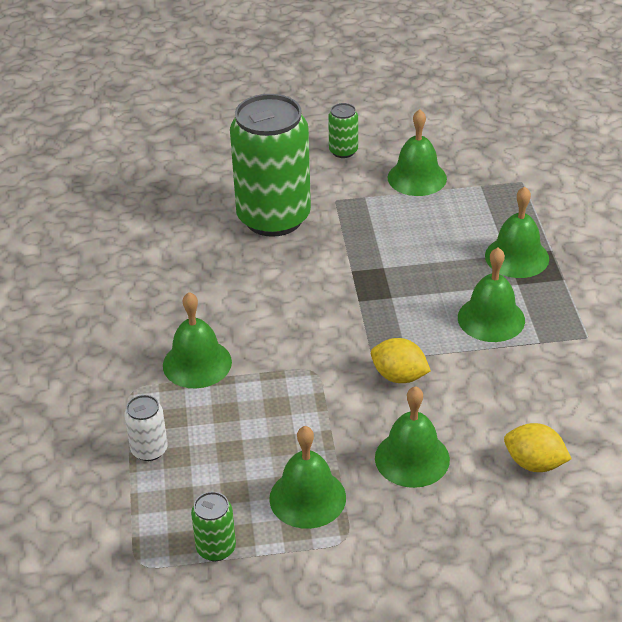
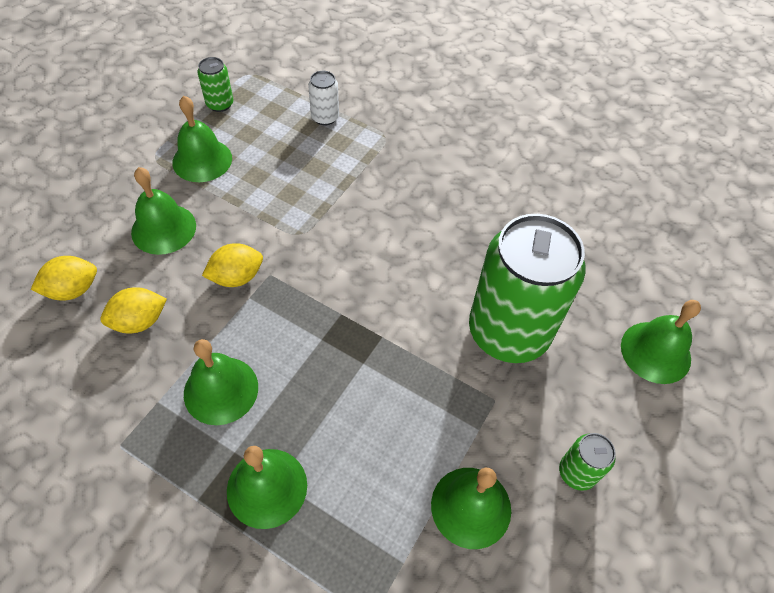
camera: 125 degrees right, 15 degrees up
(197, 363) = (376, 179): green bell -> green bell (655, 352)
(504, 400) = (139, 321): none -> yellow lemon

